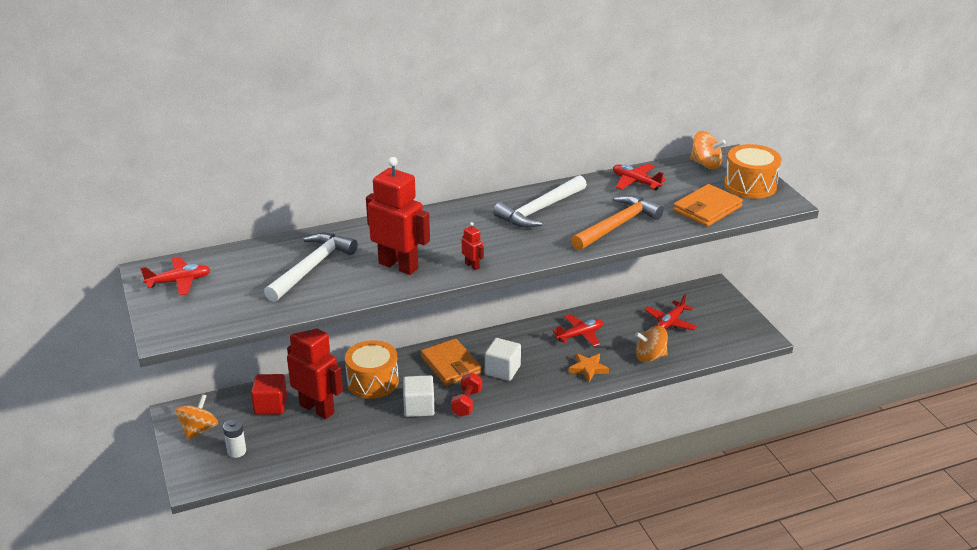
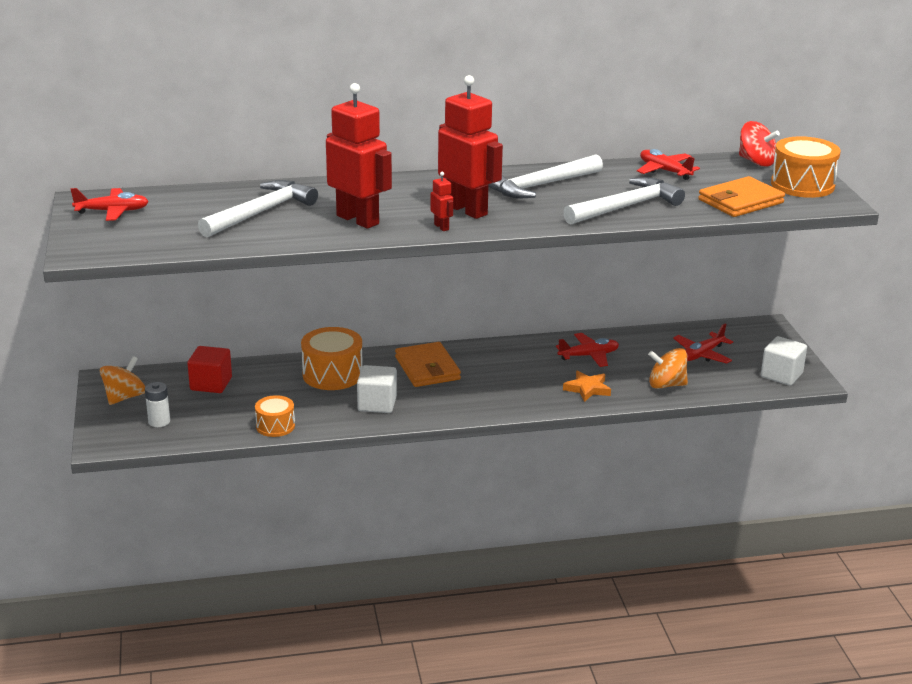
camera: 10 degrees right, 5 degrees down
(317, 409) = (261, 392): red robot -> red robot (467, 210)
(339, 442) = (275, 426): none -> orange drum
(466, 403) = (433, 406): red dumbbell -> none
(502, 370) = (486, 379): white cube -> white cube (781, 375)
(617, 225) = (626, 207): orange hammer -> white hammer
(705, 164) = (756, 162): orange spinning top -> red spinning top

